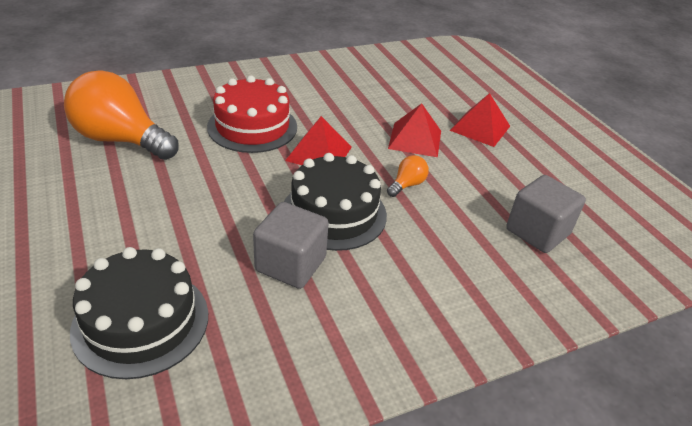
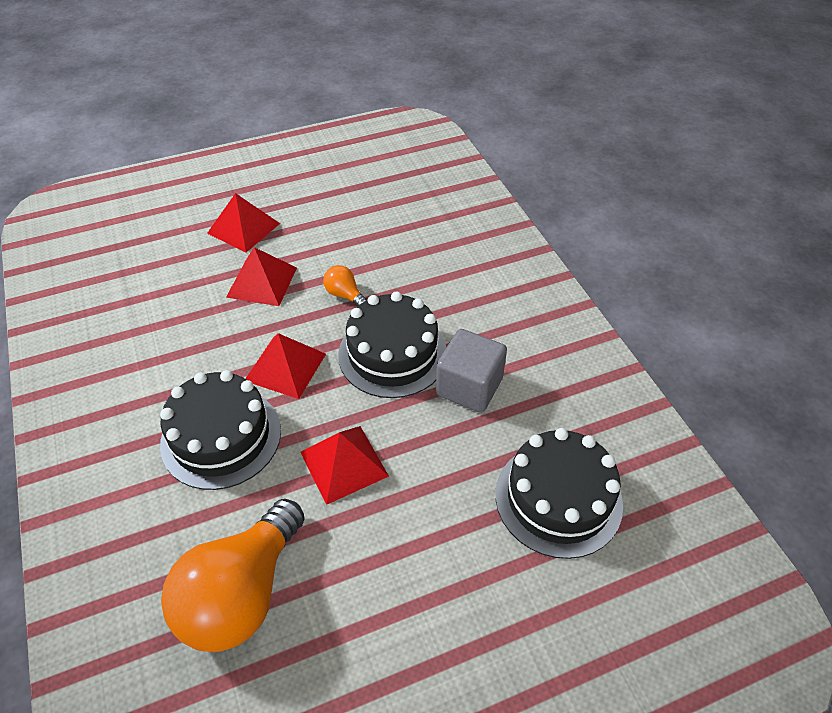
camera: 85 degrees left, 10 degrees up
(216, 183) = (344, 463): none -> red pyramid
(252, 127) = (221, 437): red cake -> black cake
(537, 232) = (410, 216): grey cube -> none

